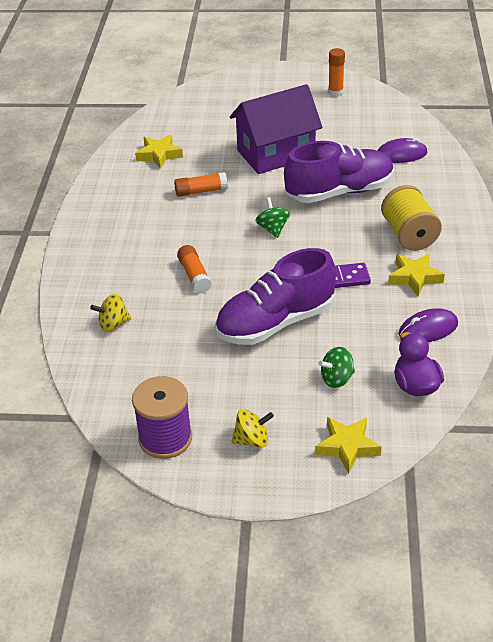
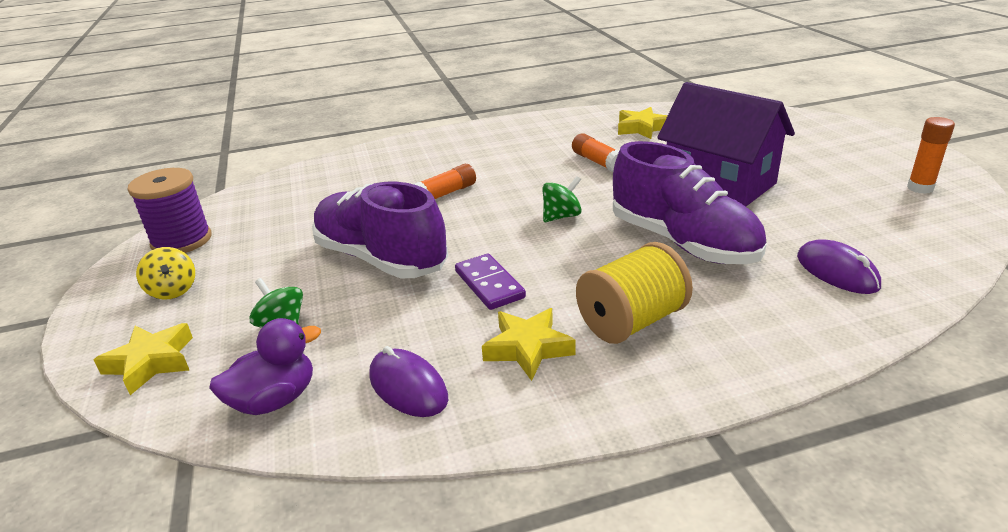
camera: 70 degrees right, 10 degrees down
(113, 324) = (350, 176): yellow spinning top -> none

